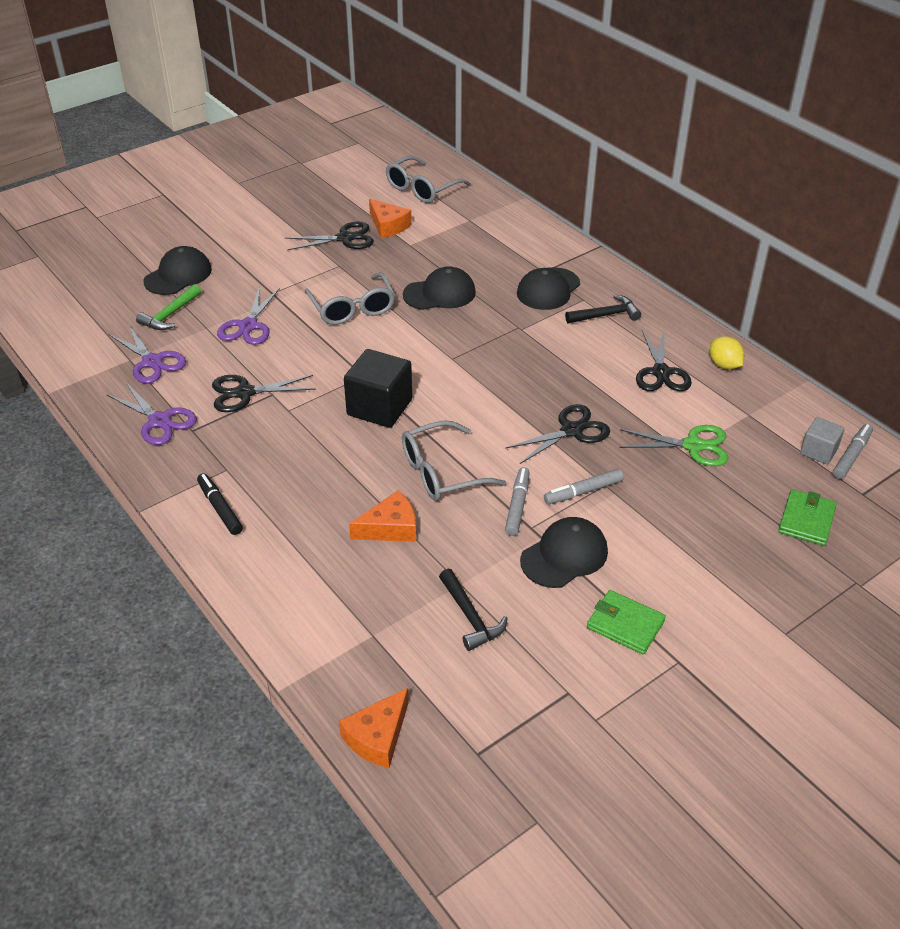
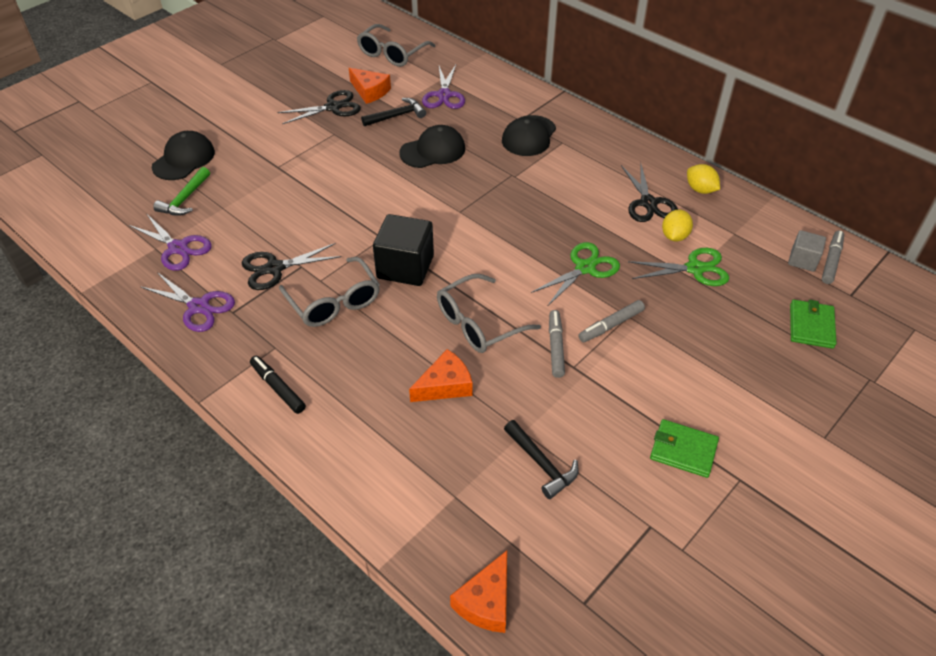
camera: 10 degrees left, 5 degrees up
(248, 326) = (263, 202): purple scissors -> purple scissors (444, 95)
(352, 308) = (356, 174): grey glasses -> grey glasses (334, 302)
(564, 556) = (611, 390): black cap -> none
(571, 431) = (585, 268): black scissors -> green scissors
(606, 315) = (586, 155): black hammer -> black hammer (397, 116)
(680, 410) = (674, 236): none -> yellow lemon

